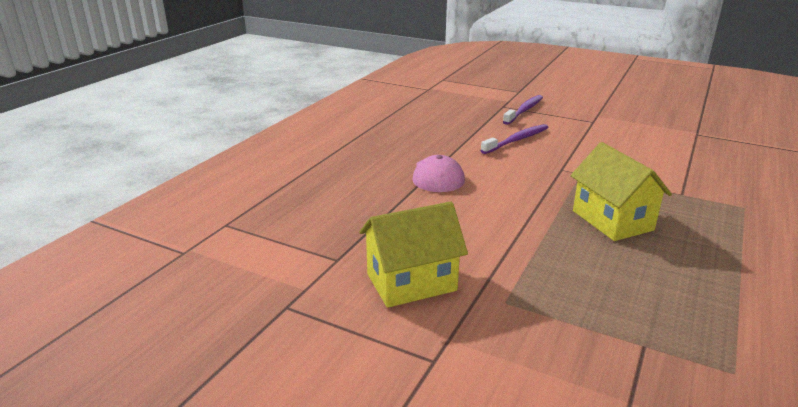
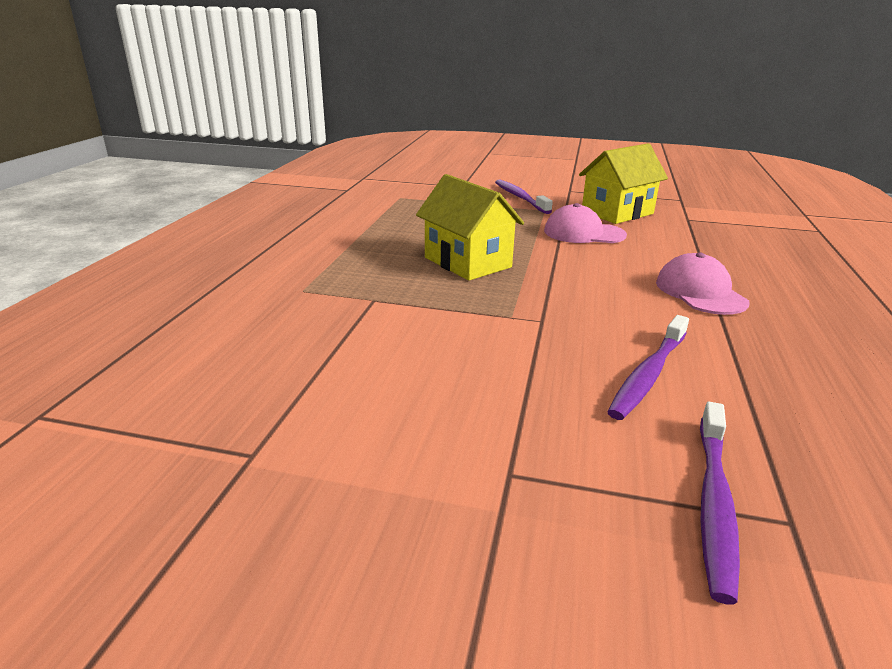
camera: 165 degrees right, 0 degrees up
(481, 247) = (583, 233): none -> pink cap
(529, 343) = (520, 197): none -> purple toothbrush

